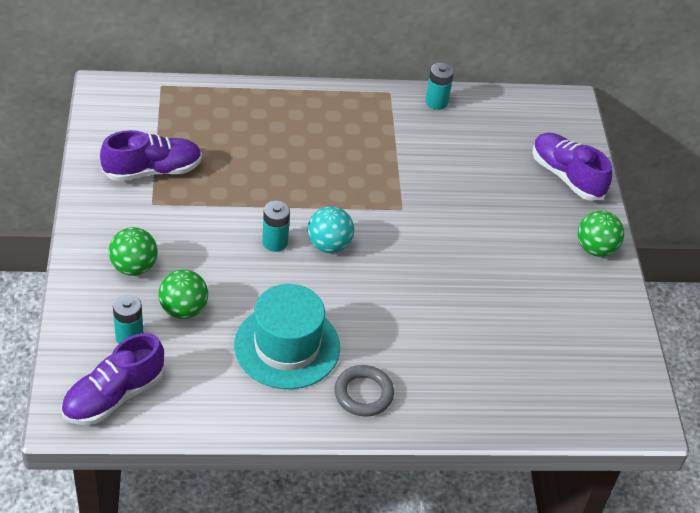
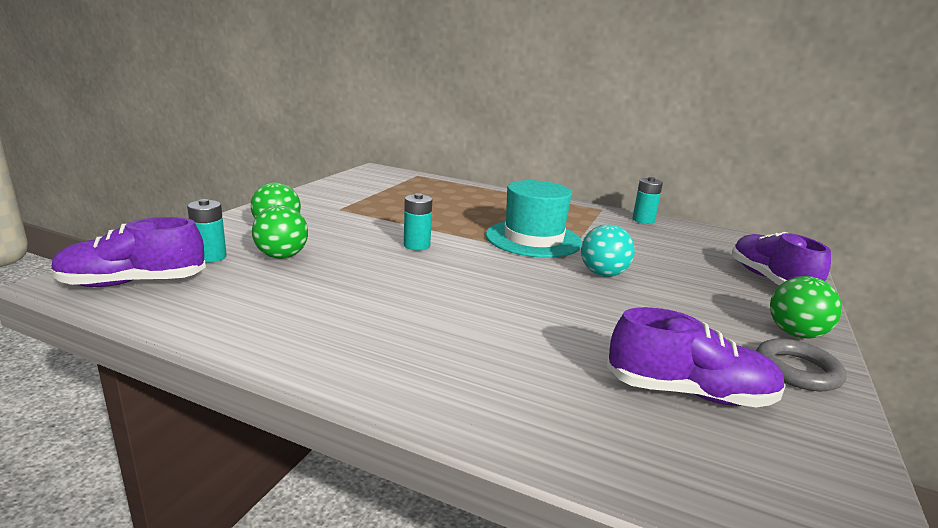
camera: 30 degrees right, 25 degrees down
(153, 170) = (362, 198): purple shoe -> purple shoe (689, 393)
(287, 346) = (346, 301): turquoise hat -> turquoise hat (533, 239)
(329, 245) = (467, 258): turquoise ball -> turquoise ball (603, 274)
(363, 394) = (388, 360): grey ring -> grey ring (797, 370)

